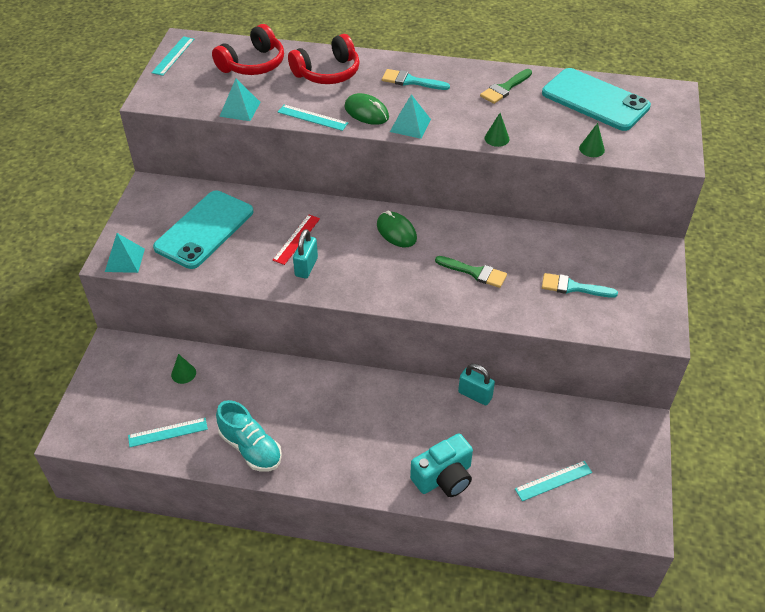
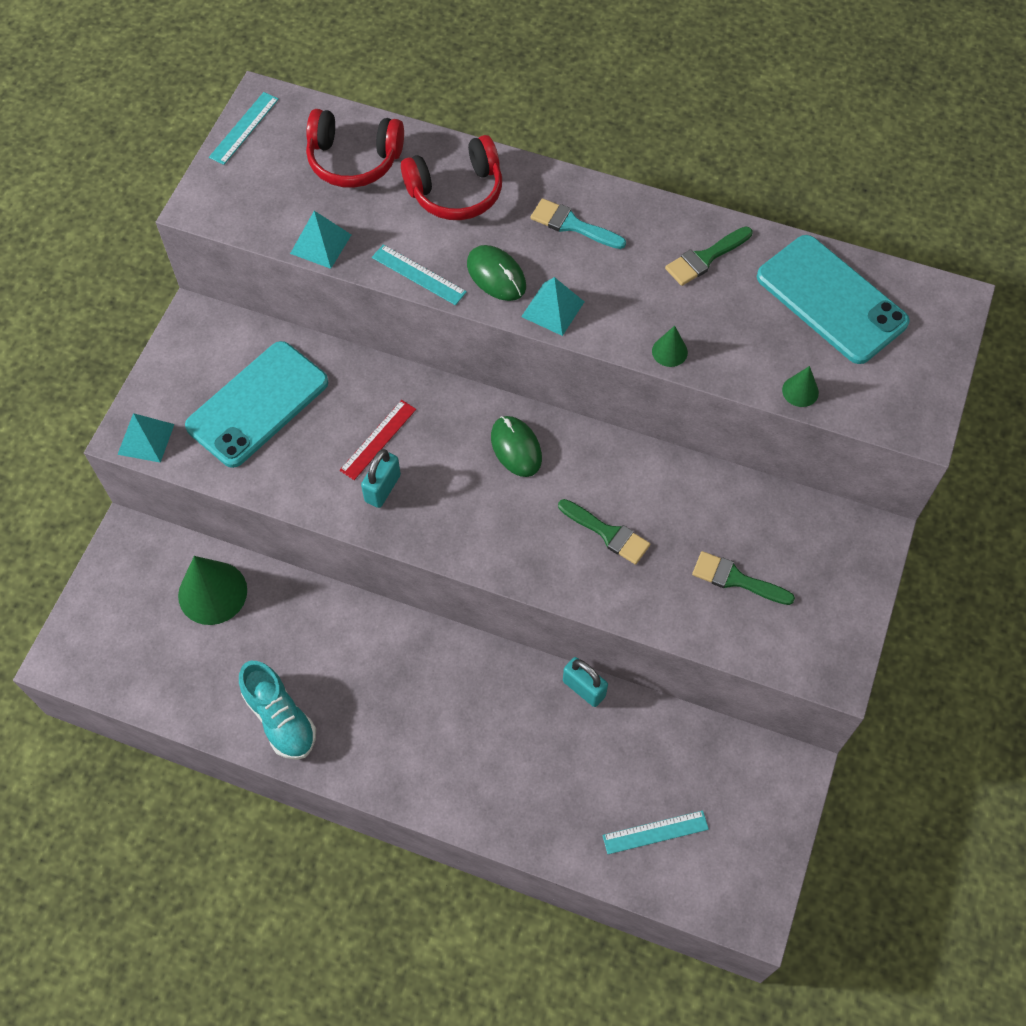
camera: 10 degrees right, 15 degrees up
(168, 432) = (180, 677): turquoise ruler -> none
(183, 373) = (212, 592): green cone -> green cone, size x2.11
(253, 64) = (354, 160): red headphones -> red headphones turned 45 degrees clockwise
(444, 477) = (516, 803): turquoise camera -> none
(573, 287) = (736, 579): turquoise brush -> green brush

